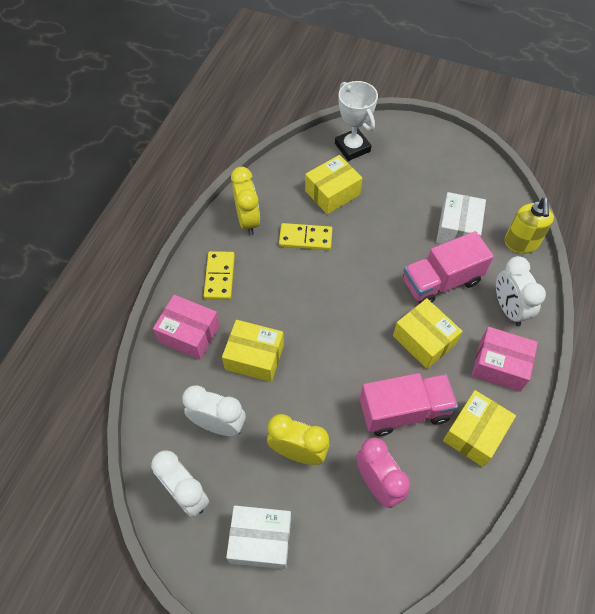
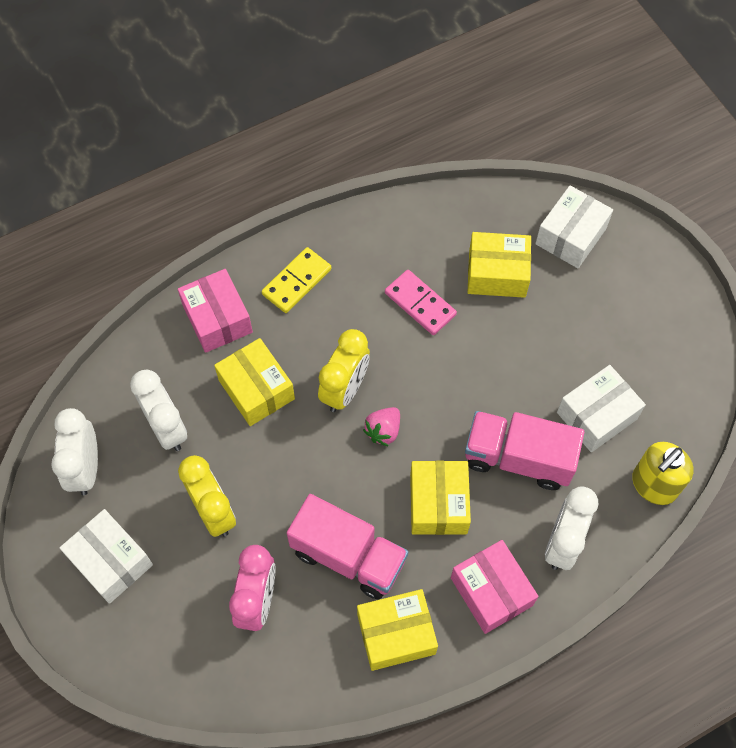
camera: 40 degrees right, 5 degrees up
(248, 220) = (379, 241): yellow clock -> yellow clock (345, 390)
(305, 238) = (420, 304): yellow domino -> pink domino
(352, 147) = (571, 236): white trophy -> white box
(353, 323) = (383, 431): none -> pink strawberry

